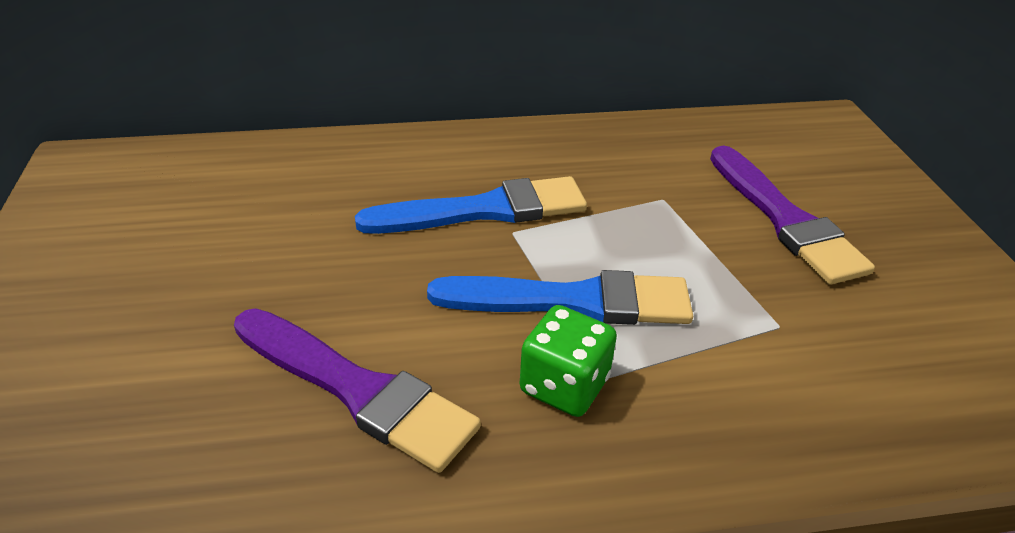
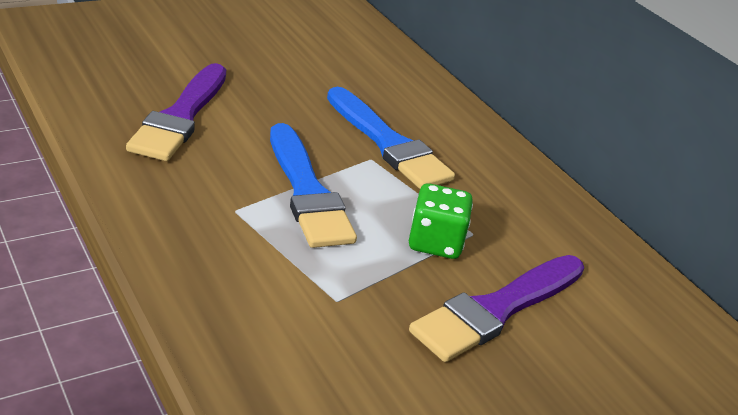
camera: 65 degrees right, 5 degrees down
(564, 385) = (218, 193): green dice -> green dice (435, 242)

